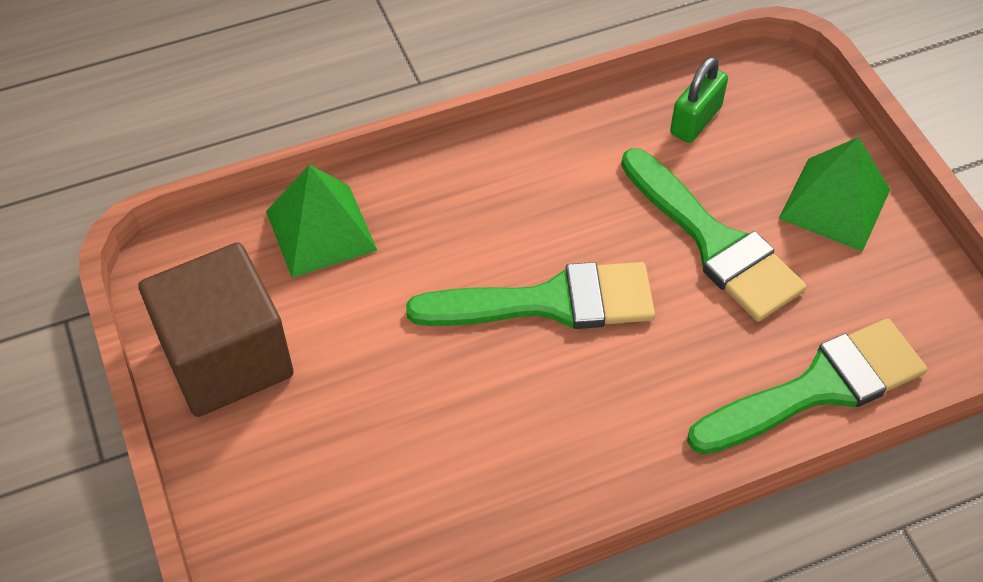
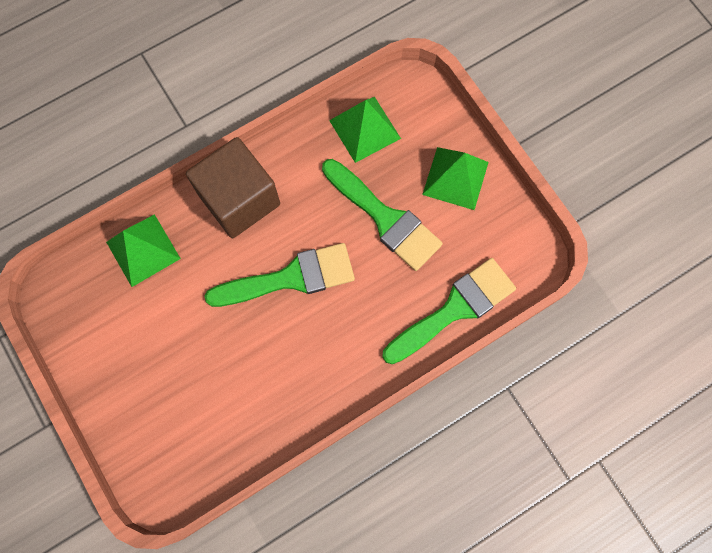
camera: 10 degrees left, 20 degrees up
(226, 358) = (103, 349): brown cube -> brown cube (239, 200)
(695, 120) = (365, 129): green padlock -> green pyramid

